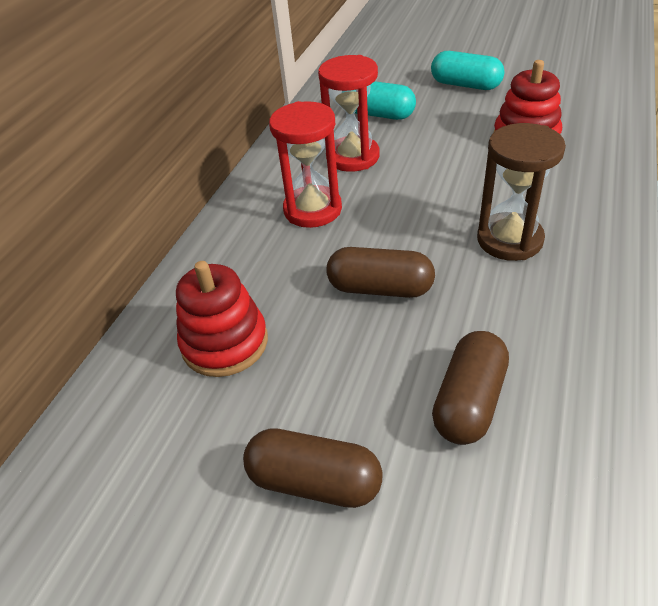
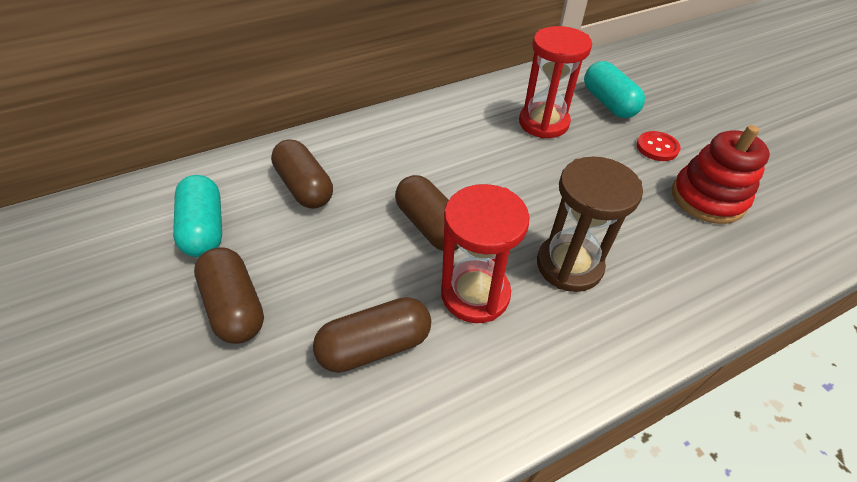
camera: 40 degrees right, 5 degrees up
(225, 343) = (305, 187): red stacking toy -> brown capsule
(312, 210) = (465, 142): red hourglass -> red hourglass (475, 294)
(453, 125) = (657, 147): none -> red button
(465, 85) = (718, 122): turquoise capsule -> turquoise capsule (205, 228)

